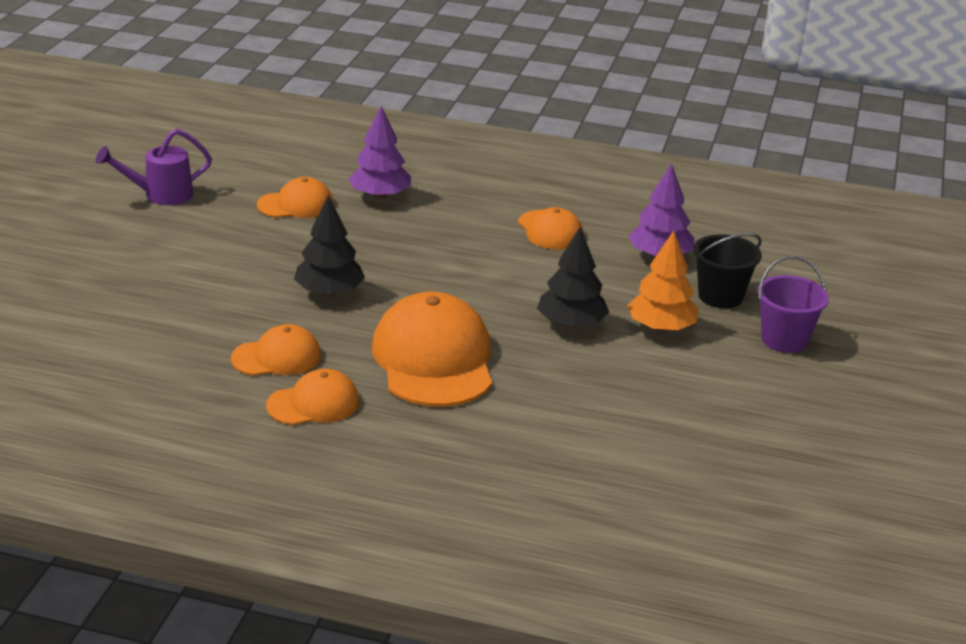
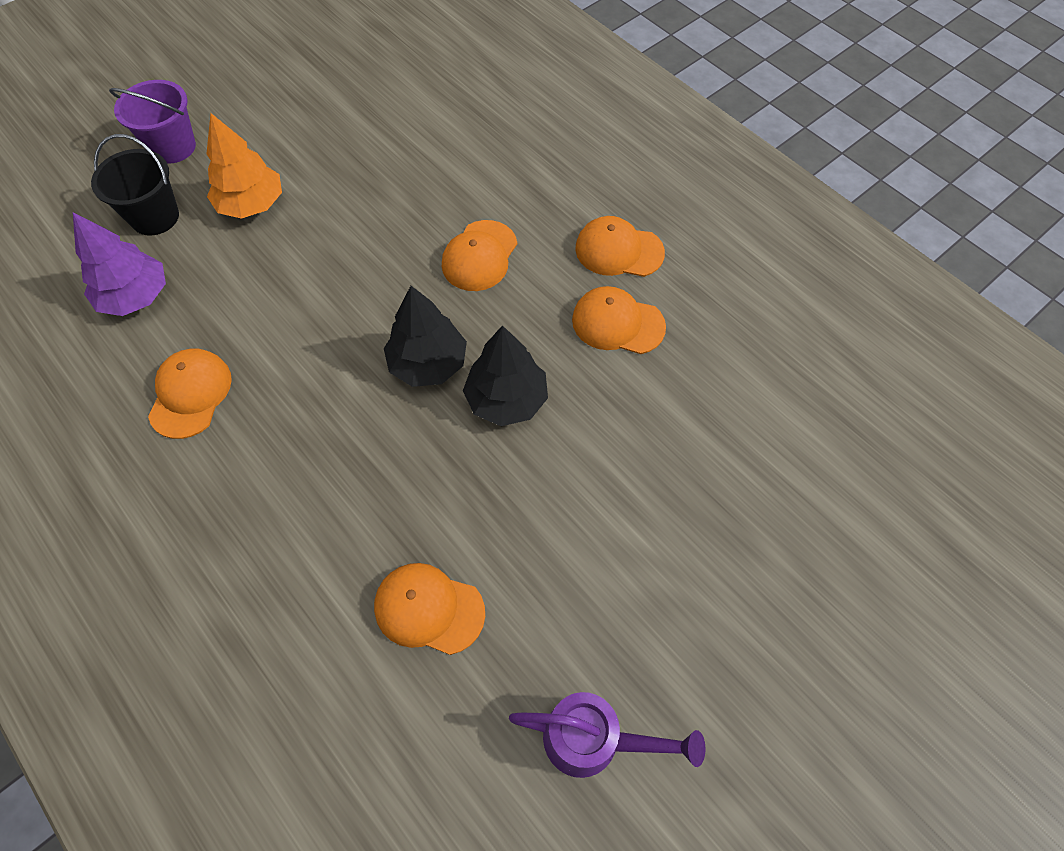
camera: 145 degrees left, 30 degrees up
(380, 196) = (310, 574): purple tree -> none
(433, 359) = (479, 256): orange cap -> orange cap, size x0.55
(571, 324) = (321, 244): black tree -> black tree (428, 363)

